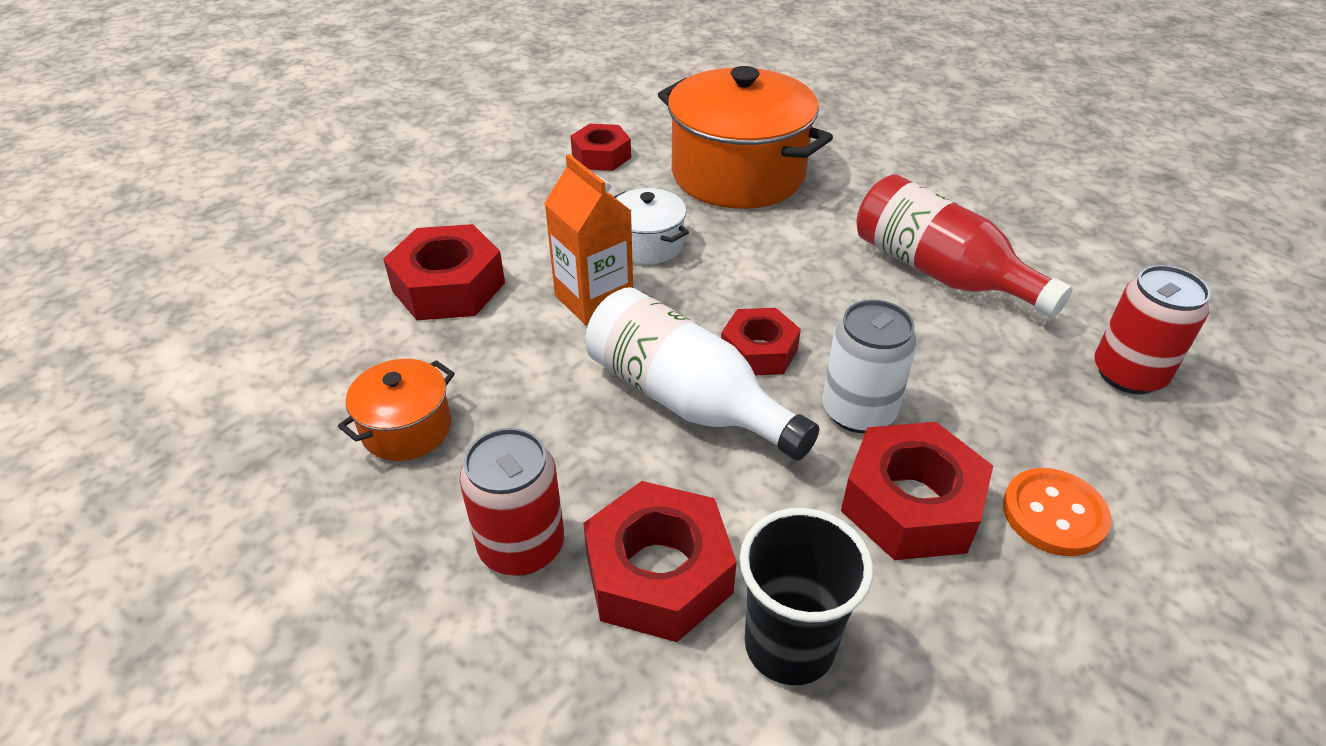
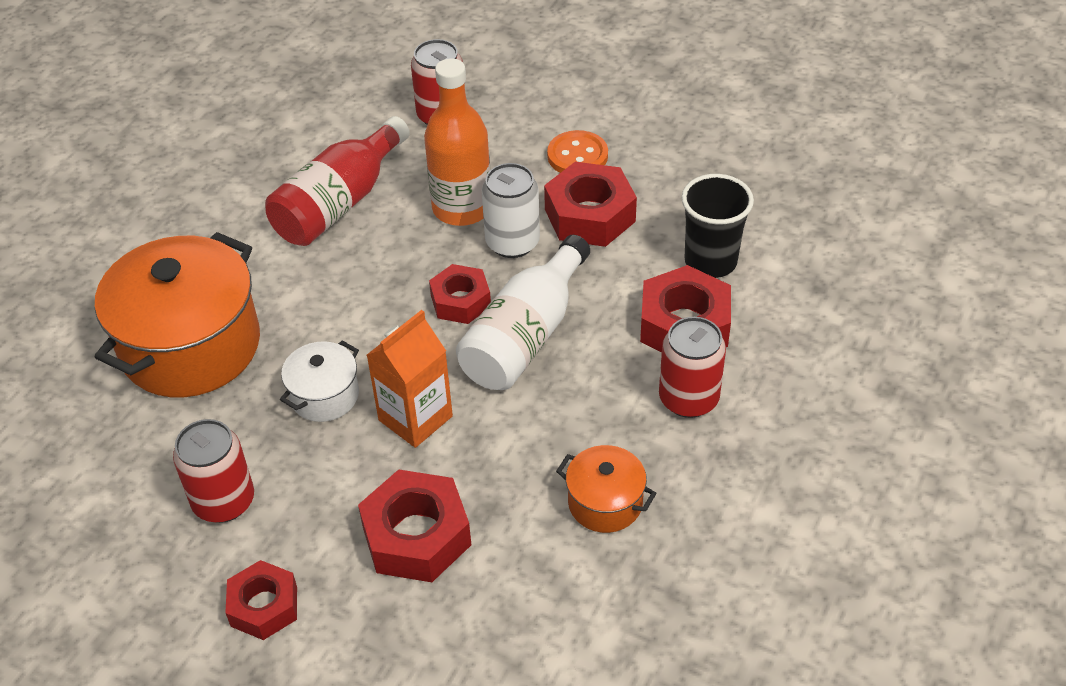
camera: 100 degrees left, 5 degrees up
(549, 186) = (224, 501): none -> red can
(601, 156) = (157, 468): red nut -> red nut (264, 606)
(929, 372) = (462, 208): none -> orange bottle

